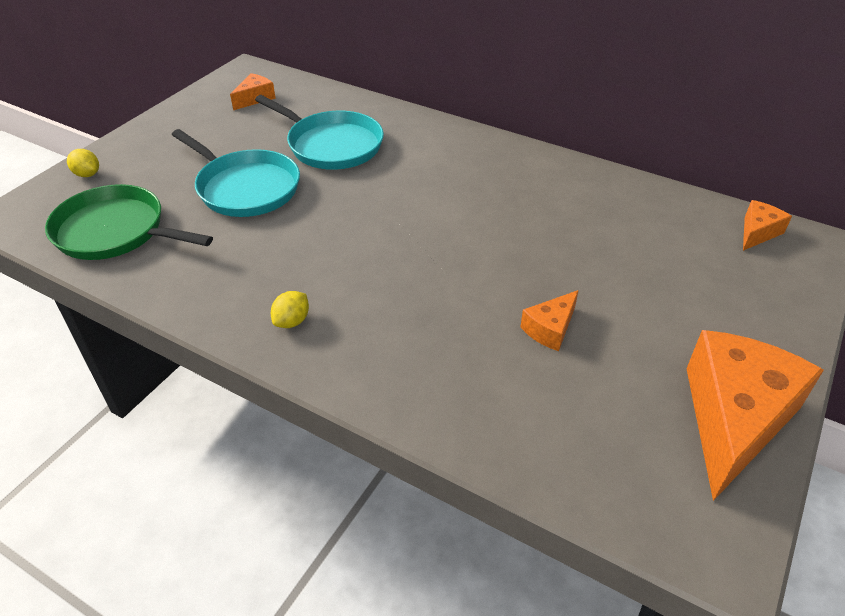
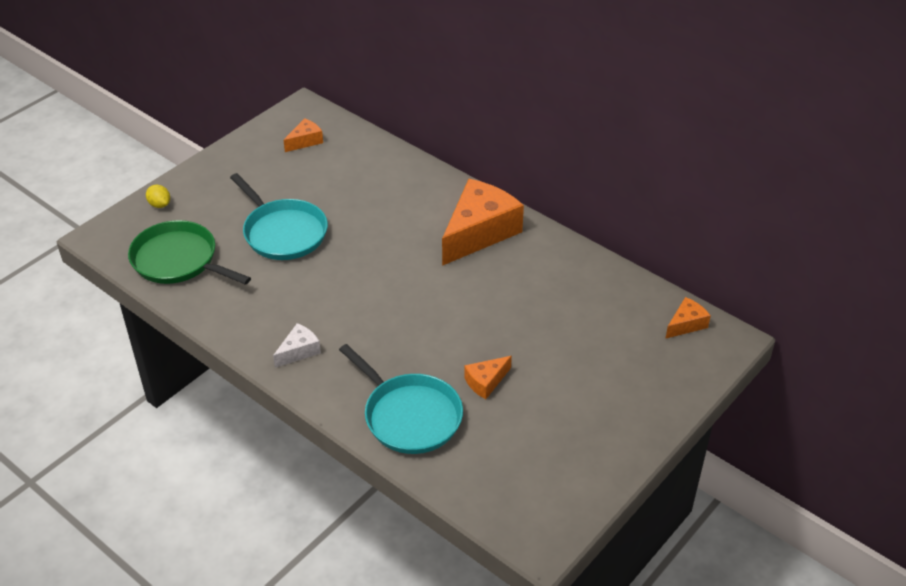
camera: 10 degrees right, 0 degrees up
(292, 321) = (299, 351): yellow lemon -> white cheese
(332, 145) = (361, 198): turquoise pan -> turquoise pan (409, 416)
(734, 419) = (590, 464): orange cheese -> orange cheese (479, 232)

